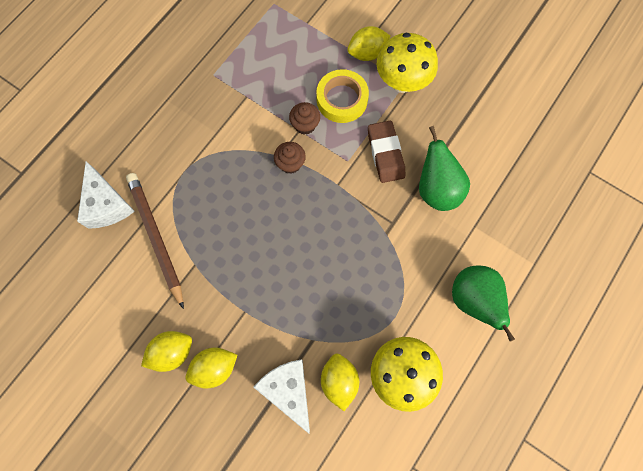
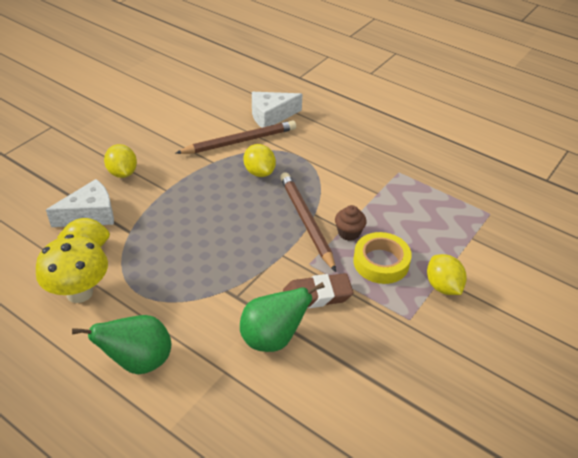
camera: 90 degrees right, 30 degrees down
(172, 352) = (142, 151): yellow lemon -> yellow lemon (259, 172)
(290, 164) = (306, 221): brown cupcake -> brown pencil
(402, 82) = (409, 316): yellow mushroom -> none

